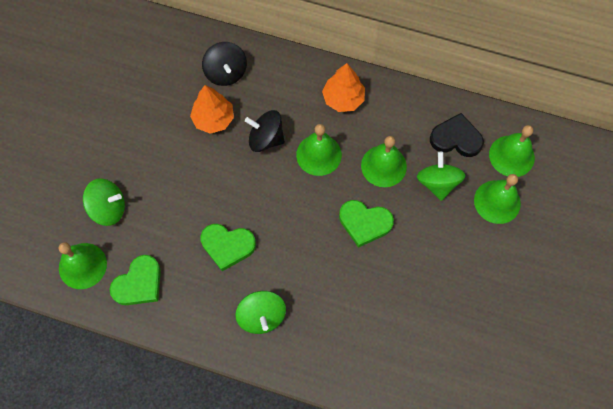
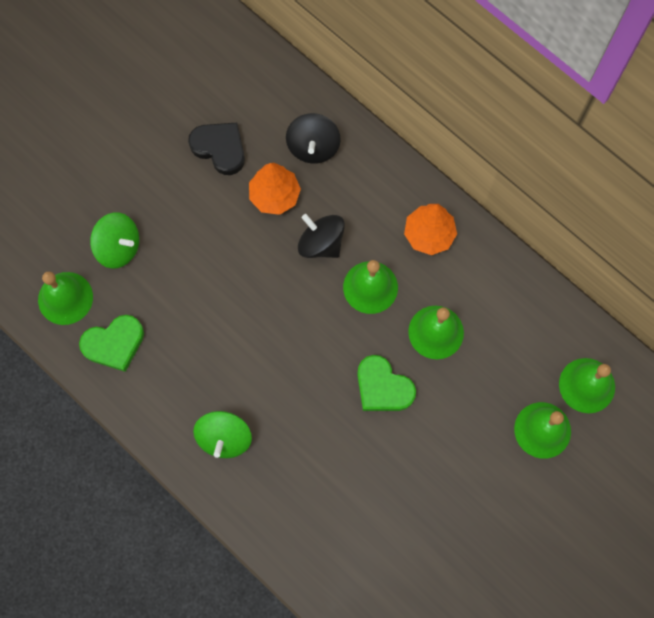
camera: 25 degrees right, 5 degrees up
(227, 246) = (224, 345): green heart -> none
(437, 183) = (486, 378): green spinning top -> none
(456, 138) = (533, 337): black heart -> black heart (220, 148)

